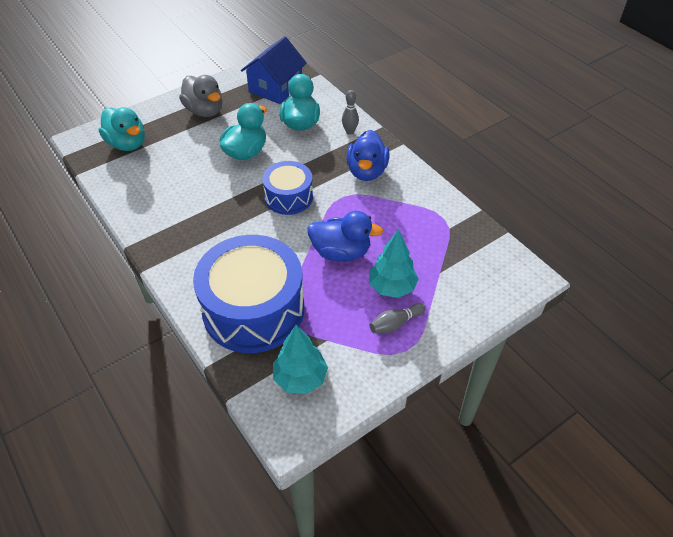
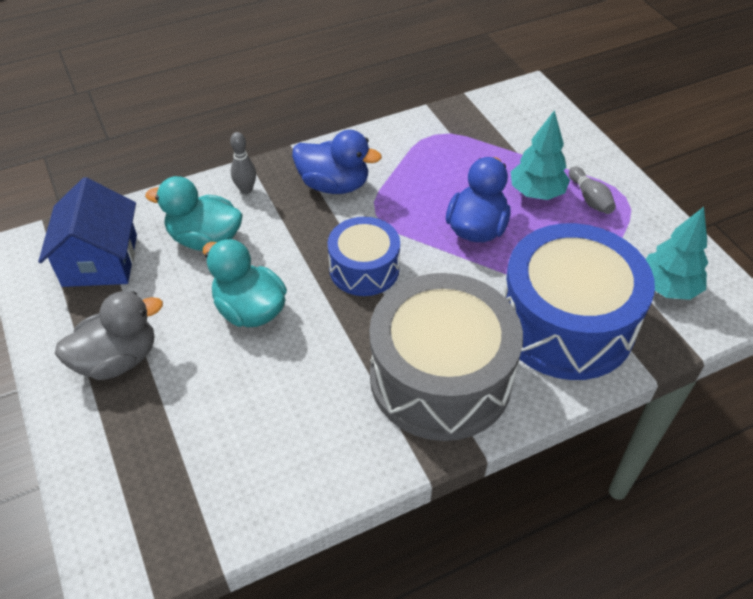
camera: 80 degrees left, 0 degrees up
(127, 144) = (163, 484): turquoise duck -> none
(200, 244) = (440, 378): none -> grey drum
(275, 88) = (100, 260): blue house -> blue house turned 45 degrees clockwise

